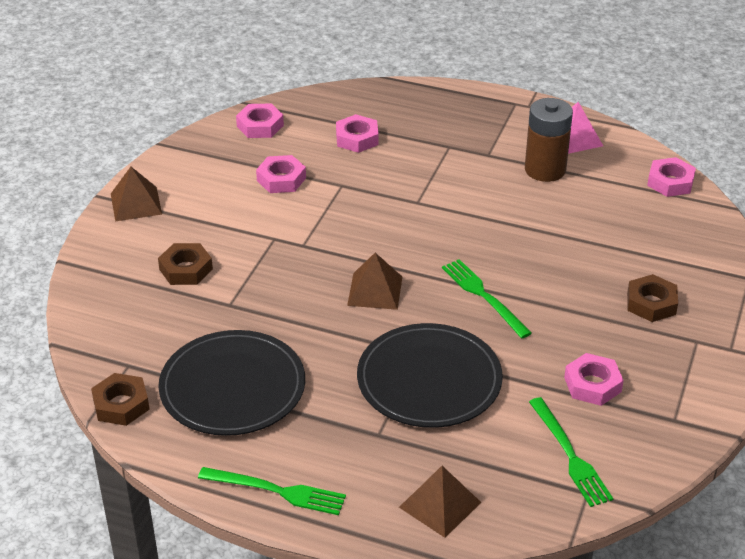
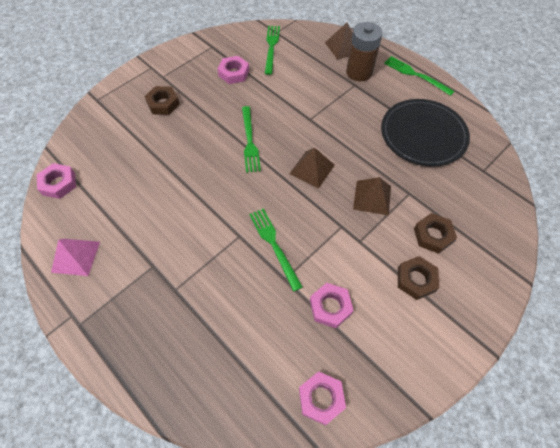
camera: 155 degrees left, 20 degrees up
(121, 404) = (490, 146): brown nut -> brown nut (416, 280)
(136, 203) = (462, 327): brown pyramid -> brown pyramid (372, 197)
(357, 138) = (242, 335): pink nut -> none
(371, 206) = (274, 245): none -> green fork
(429, 380) = (313, 102): black plate -> none
(545, 170) = (127, 231): brown battery -> brown battery (359, 72)

